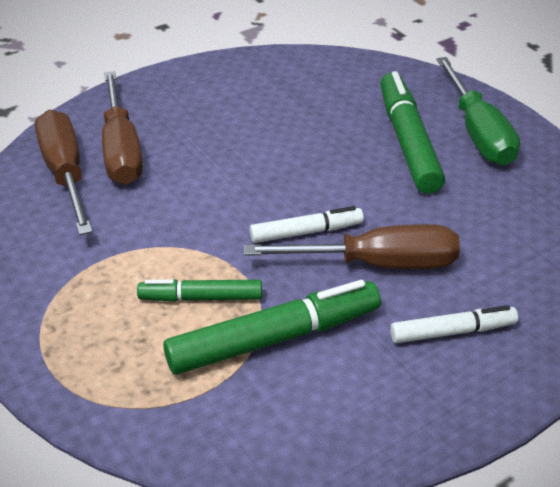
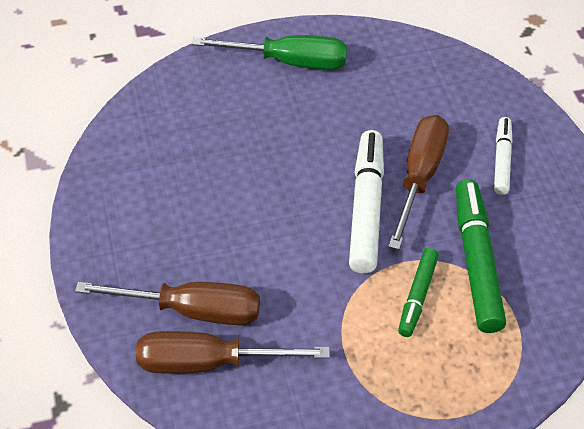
camera: 70 degrees left, 10 degrees up
(306, 232) = (366, 208): white marker -> white marker, size x1.72
(408, 142) = (280, 107): green marker -> none

